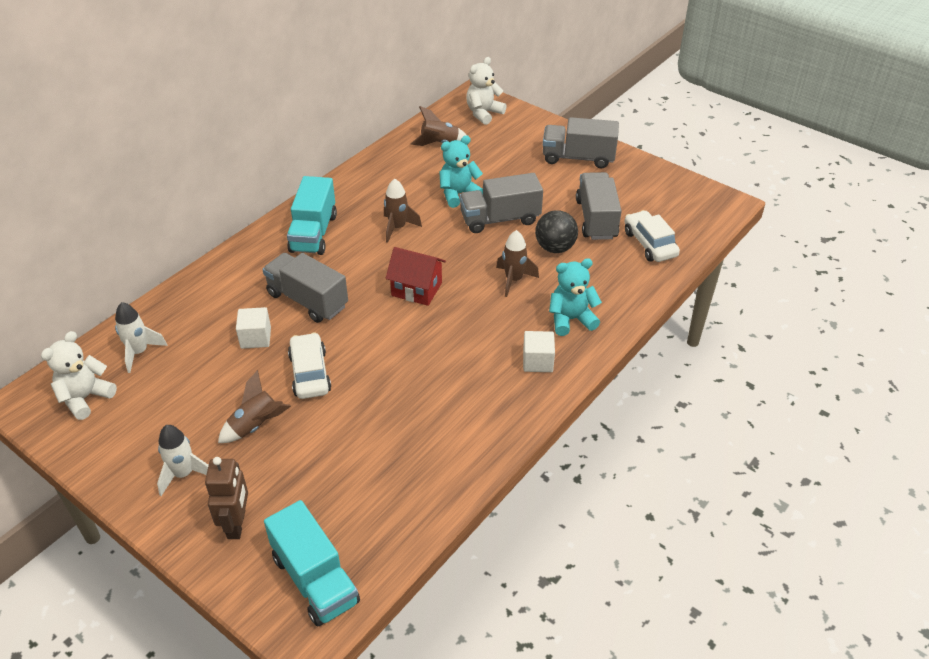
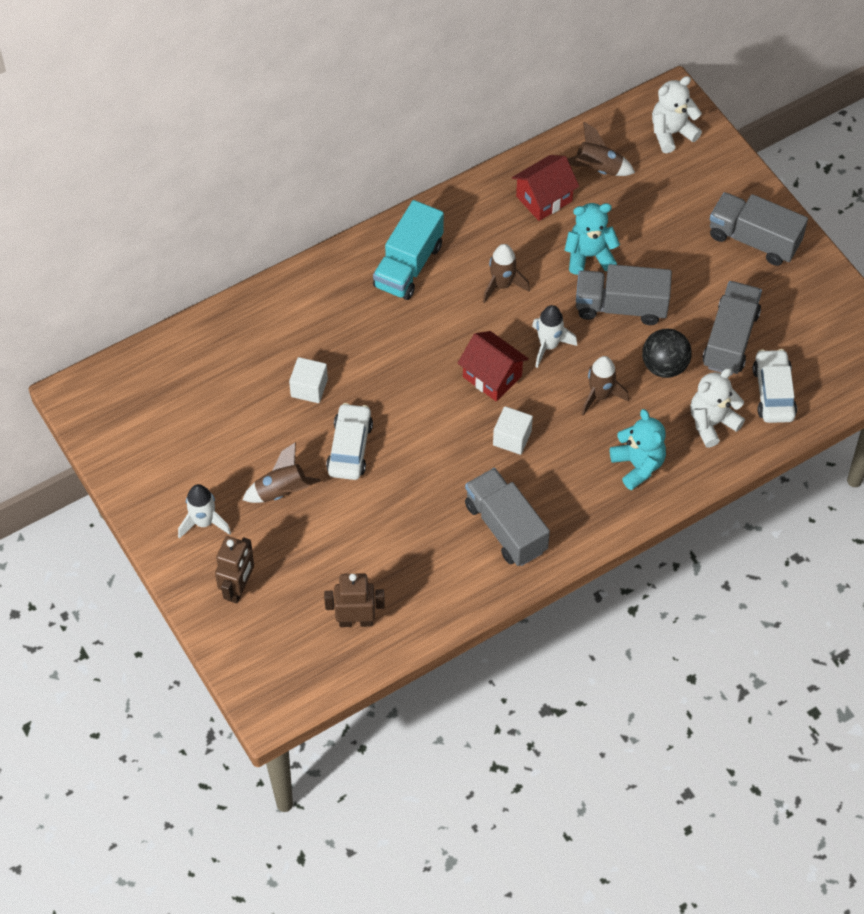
camera: 20 degrees right, 15 degrees up
(85, 398) = (132, 409): white teddy bear -> white teddy bear (712, 423)
(139, 352) = (192, 370): white rocket -> white rocket (548, 346)
(307, 300) = (374, 356): grey truck -> grey truck (505, 527)
(315, 579) = (290, 663): turquoise truck -> none
(369, 518) = (356, 621): none -> brown robot
(406, 169) = (544, 198): none -> red house
(537, 361) = (580, 505): white cube -> white cube (512, 438)
(571, 319) = (638, 465): turquoise teddy bear -> turquoise teddy bear turned 60 degrees clockwise

